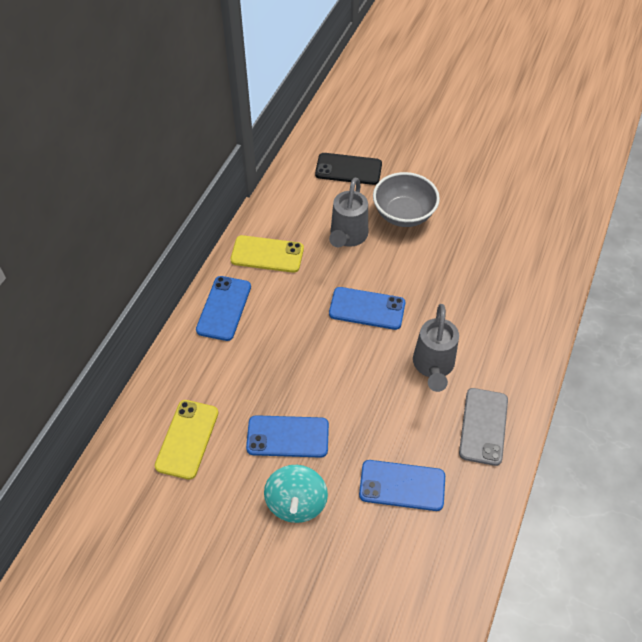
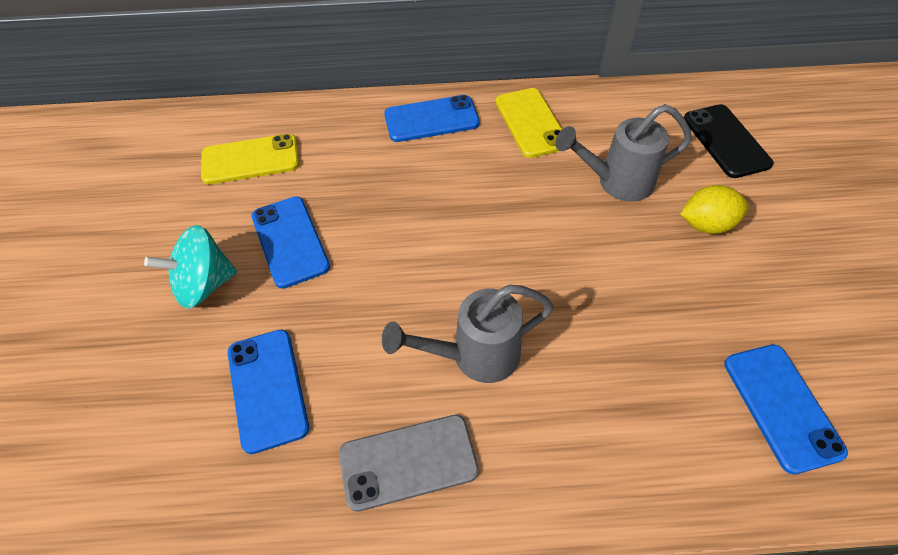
camera: 65 degrees right, 0 degrees up
(367, 309) = (520, 245): blue phone -> blue phone (781, 406)
(403, 214) = (706, 224): grey bowl -> yellow lemon

